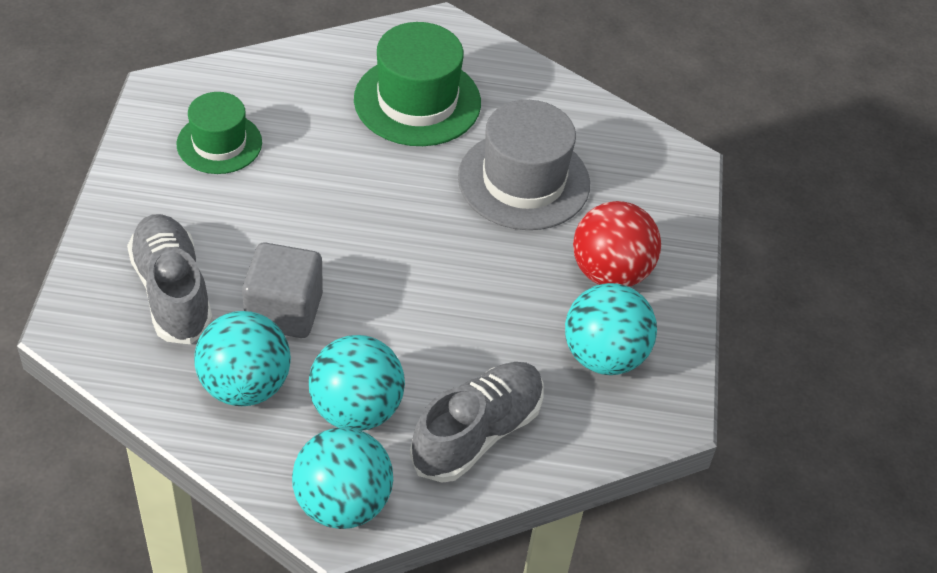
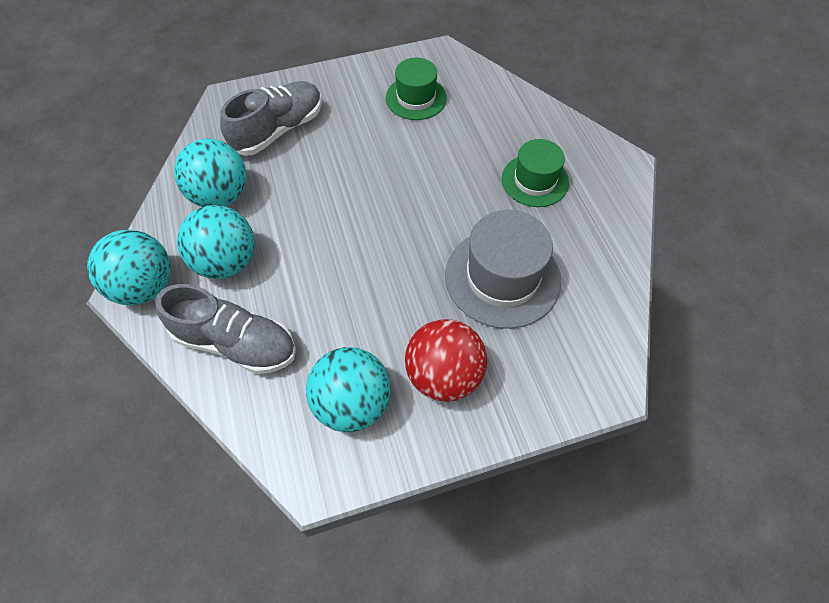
camera: 70 degrees right, 10 degrees up
(284, 311) = (292, 189): grey cube -> none
(417, 101) = (535, 180): green hat -> green hat, size x0.64

